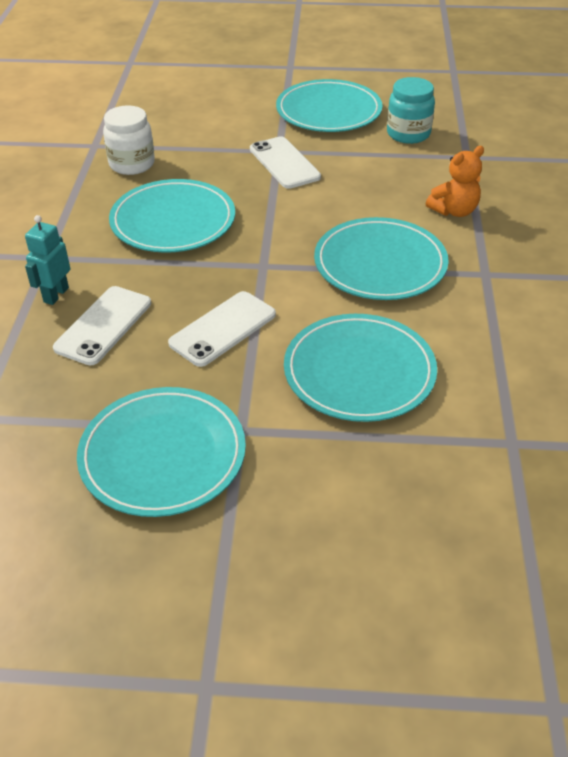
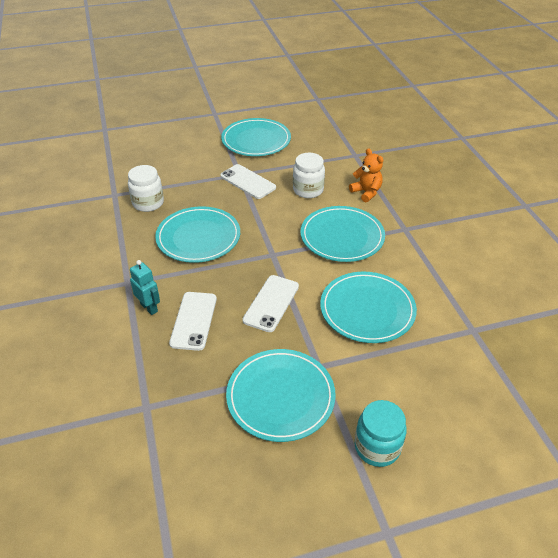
camera: 20 degrees left, 0 degrees up
(56, 295) = (149, 307): turquoise robot -> turquoise robot turned 135 degrees clockwise
(366, 191) = (308, 190): none -> white jar
(408, 134) = (313, 147): turquoise jar -> turquoise jar (377, 447)
(454, 211) = (366, 192): orange teddy bear -> orange teddy bear turned 75 degrees counterclockwise

